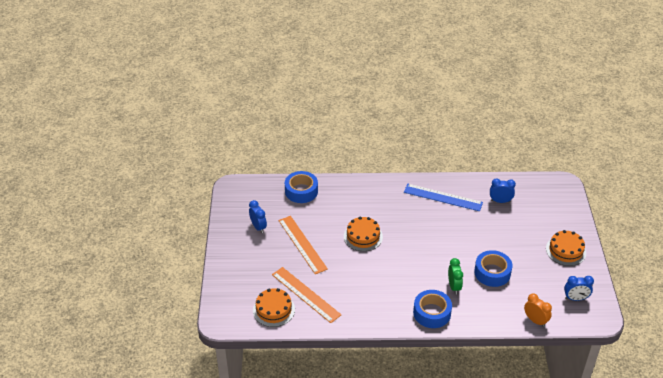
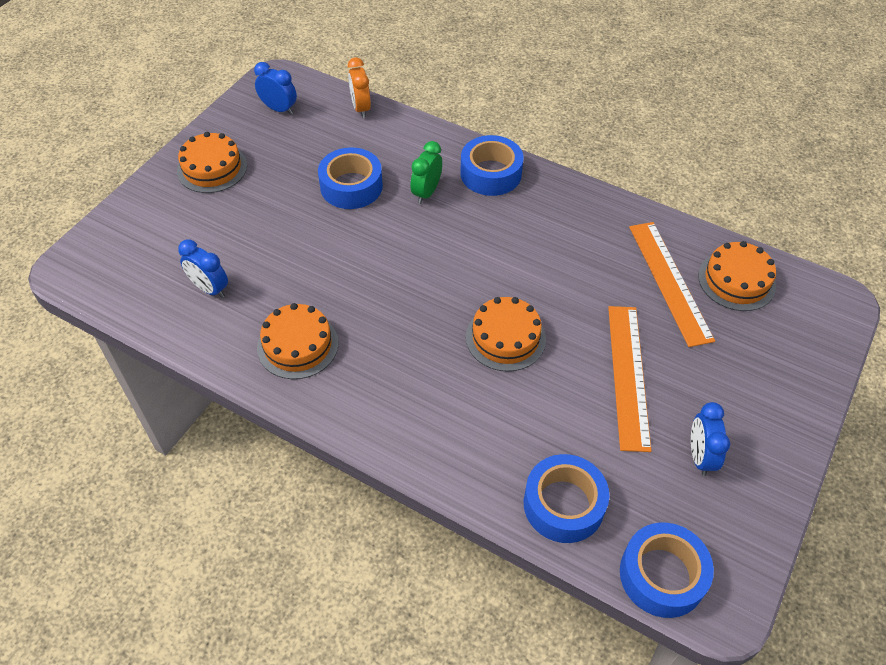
camera: 150 degrees left, 10 degrees up
(255, 186) = (662, 575): none -> blue tape
(443, 197) = (297, 345): blue ruler -> orange cake

